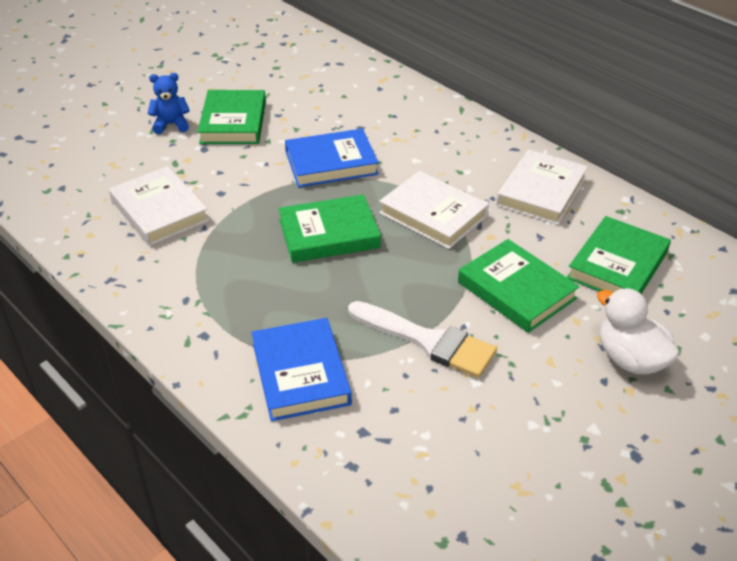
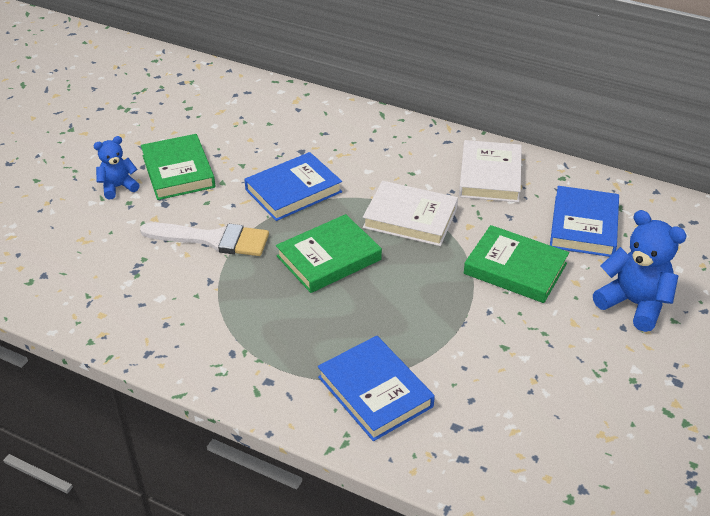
camera: 20 degrees left, 0 degrees up
(159, 210) = (157, 274): white book -> none
(428, 341) = (467, 332): white brush -> white brush (213, 239)
(617, 265) = (583, 226): green book -> blue book
(630, 359) = (633, 304): white duck -> blue teddy bear

